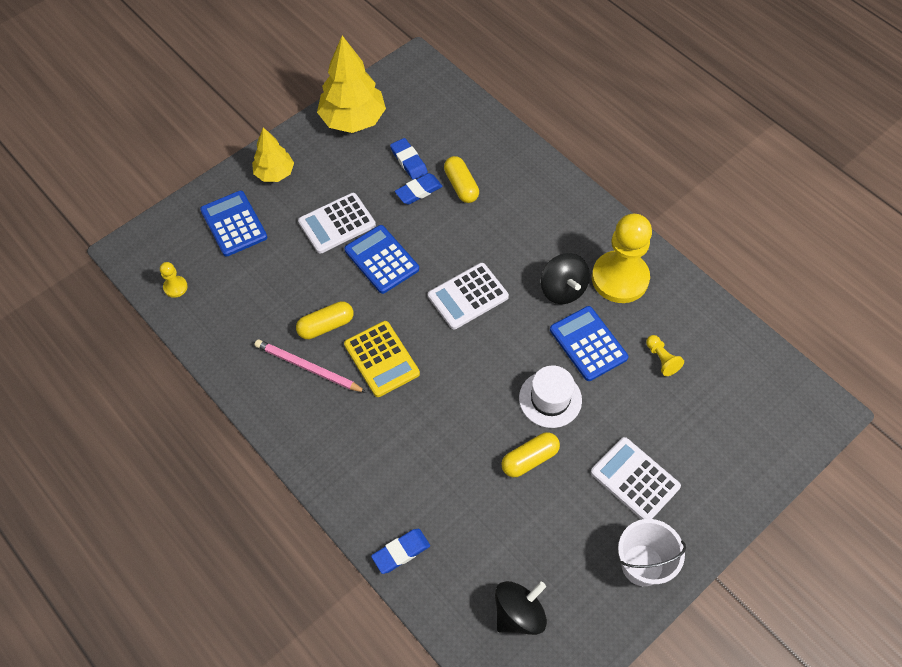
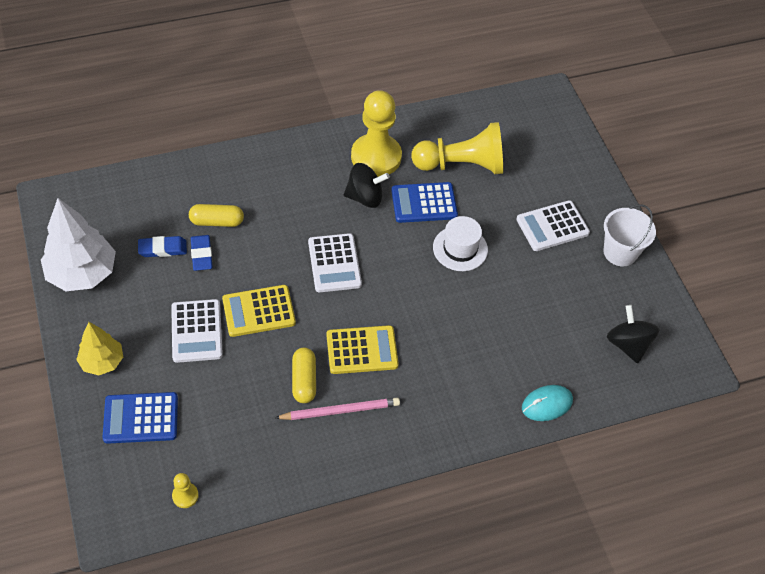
camera: 70 degrees left, 5 degrees down
(308, 368) = (340, 410): pink pencil -> pink pencil turned 150 degrees counterclockwise
(353, 120) = (82, 273): yellow tree -> white tree
(381, 259) = (259, 311): blue calculator -> yellow calculator
(401, 552) = (546, 404): blue eraser -> turquoise mouse
(529, 459) = (505, 284): yellow capsule -> none
(661, 359) = (461, 165): yellow pawn -> yellow pawn, size x2.43

